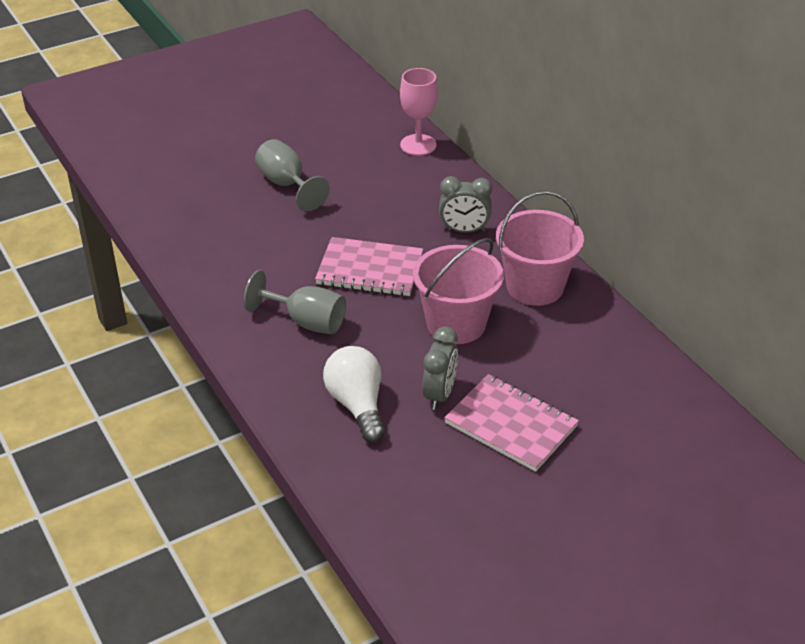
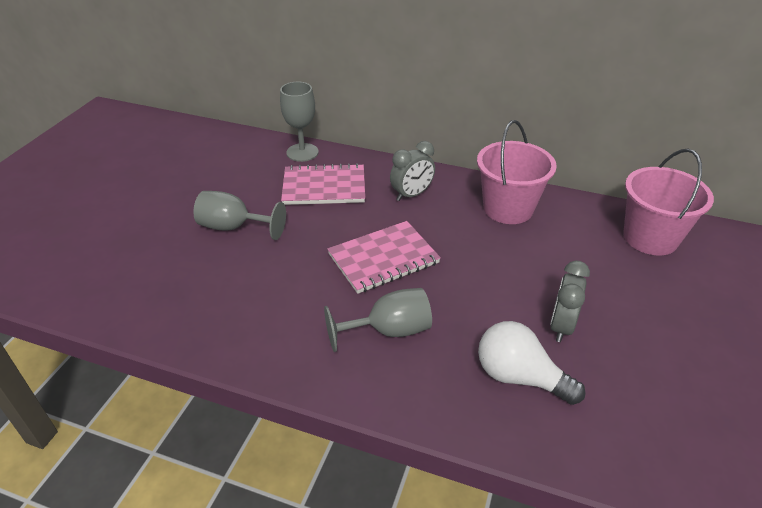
camera: 40 degrees left, 0 degrees up
(418, 145) = (302, 152): pink goblet -> grey goblet
(439, 394) = (561, 326): grey clock -> grey clock turned 135 degrees counterclockwise
(456, 324) = (497, 264): pink bucket -> pink bucket (650, 238)
(511, 425) = (634, 317): pink notebook -> pink notebook (324, 187)

